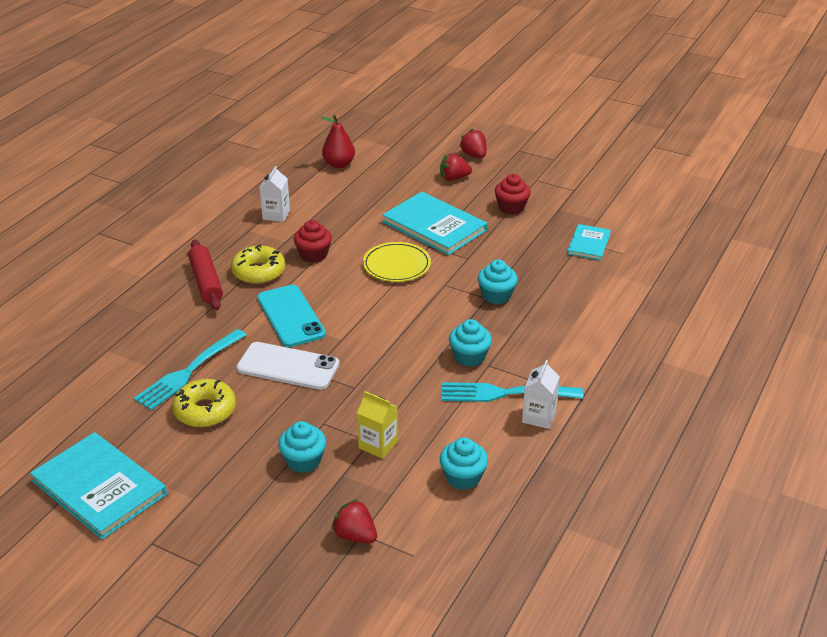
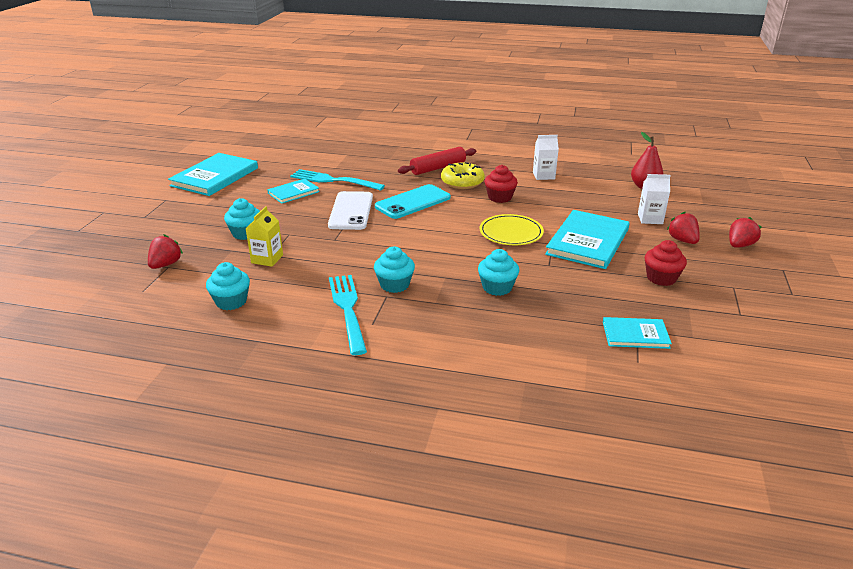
camera: 75 degrees right, 5 degrees down
(205, 410) = (293, 192): yellow donut -> turquoise book
(538, 416) = (319, 332): white carton -> white carton (650, 219)

